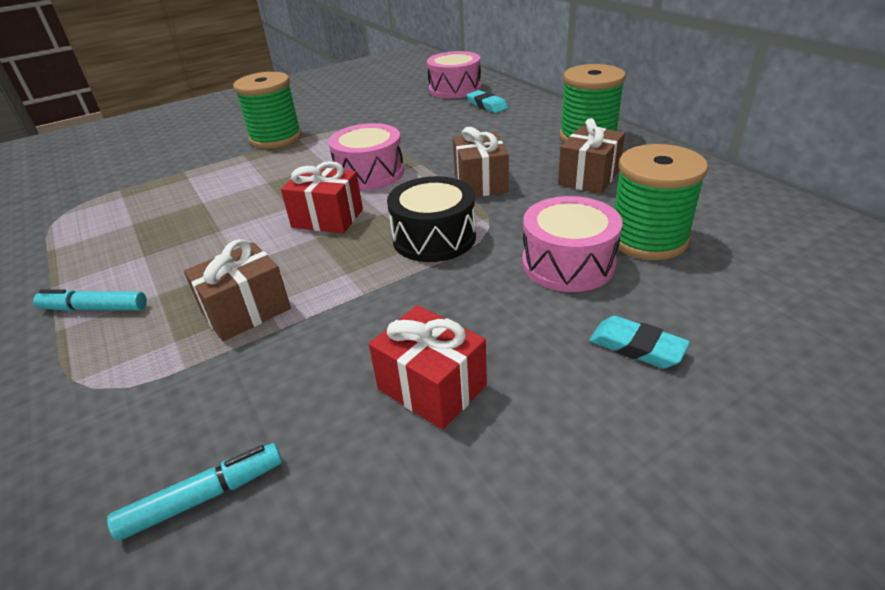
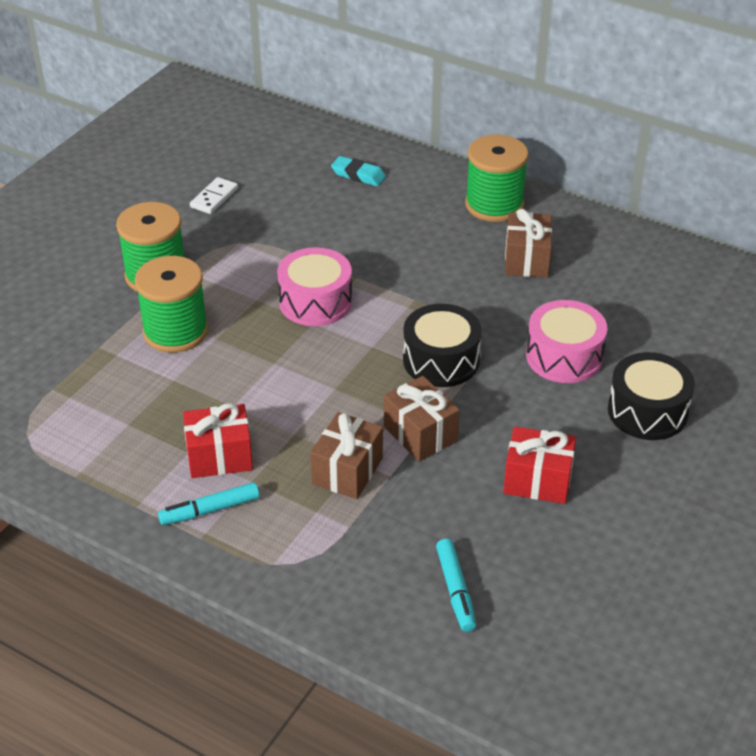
camera: 30 degrees left, 5 degrees up
(204, 497) = (455, 590): turquoise marker -> turquoise marker turned 135 degrees clockwise
(327, 218) = (325, 365): red gift -> red gift (219, 456)
(367, 104) = (214, 198): none -> white domino
(455, 89) = (298, 152): pink drum -> none
(480, 183) = (434, 289): brown gift -> brown gift (420, 434)
(636, 347) = (647, 411): turquoise eraser -> black drum
(648, 239) = (609, 317): green spool -> green spool (175, 331)

